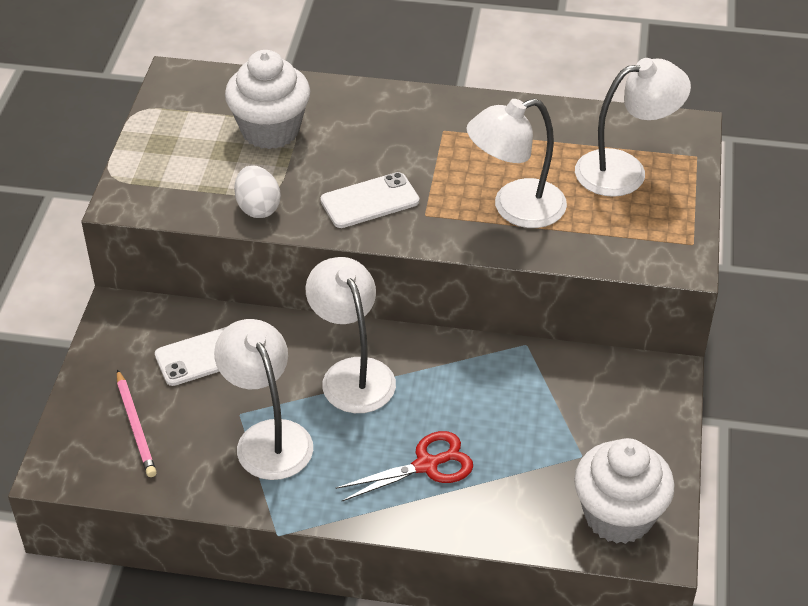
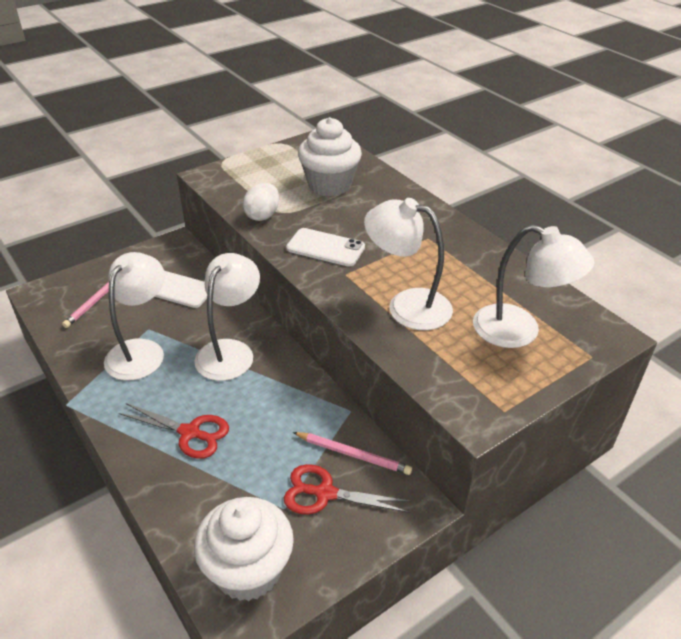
camera: 45 degrees right, 5 degrees down
(575, 376) = (353, 454): none -> pink pencil
(596, 421) = (325, 493): none -> red scissors

